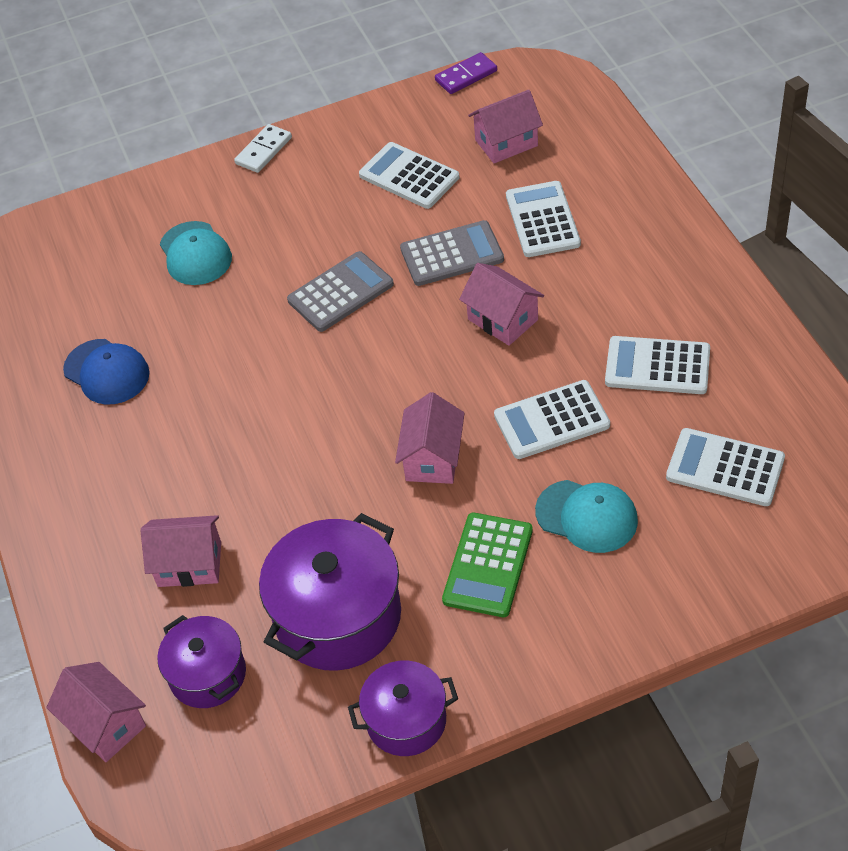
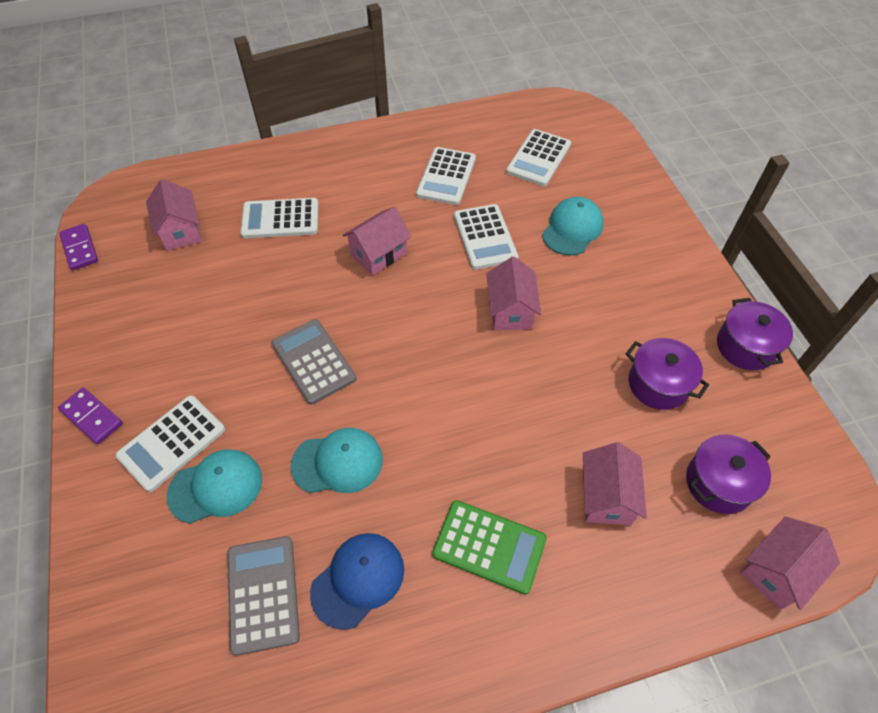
camera: 90 degrees left, 5 degrees up
(223, 335) = (337, 462): none -> turquoise cap
(263, 151) = (91, 417): white domino -> purple domino
(338, 616) = (658, 384): purple pot -> purple pot, size x0.60
(409, 176) = (189, 300): white calculator -> white calculator (172, 443)
(433, 458) = (510, 310): pink house -> pink house turned 75 degrees clockwise
(452, 254) = (296, 279): grey calculator -> grey calculator (263, 594)
(488, 565) = (612, 287): green calculator -> green calculator (489, 546)

